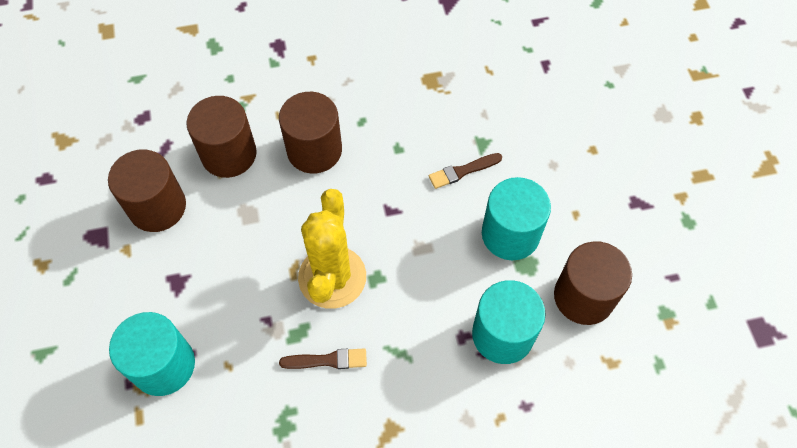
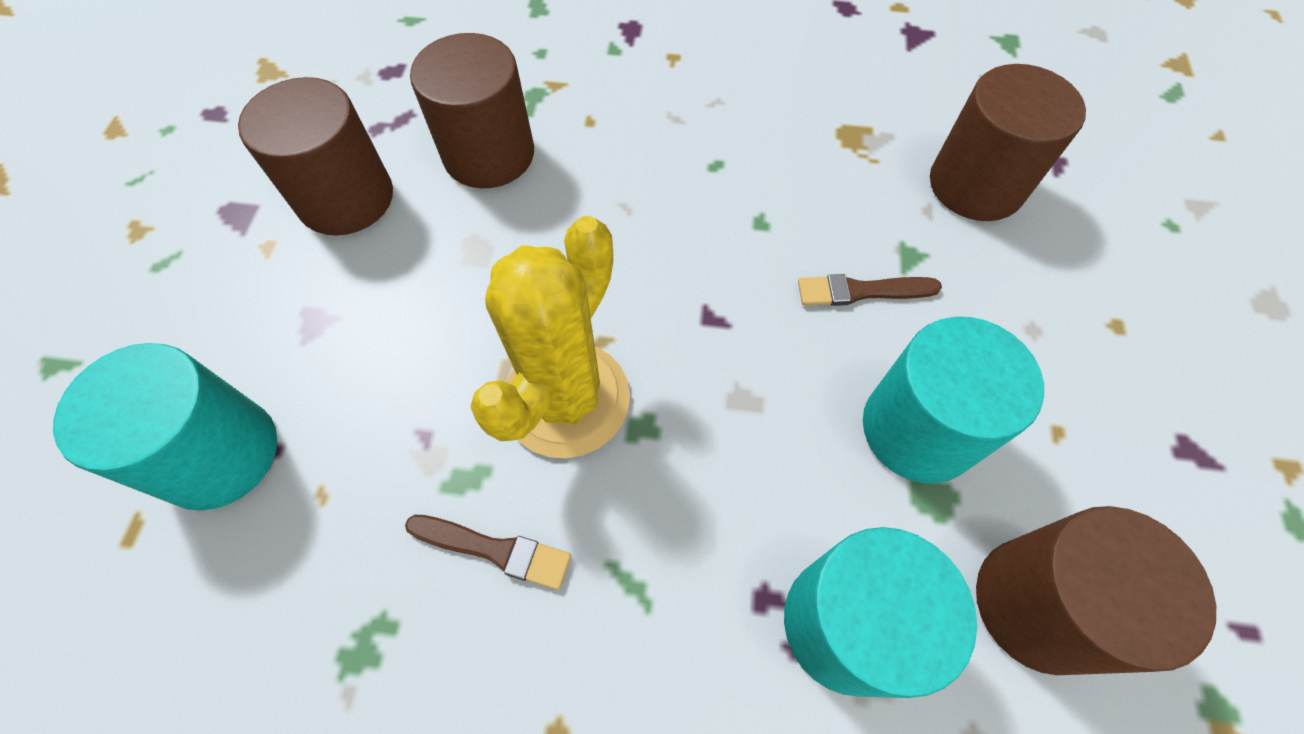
camera: 20 degrees right, 0 degrees up
(314, 150) = (623, 186): brown cylinder -> brown cylinder (976, 185)

